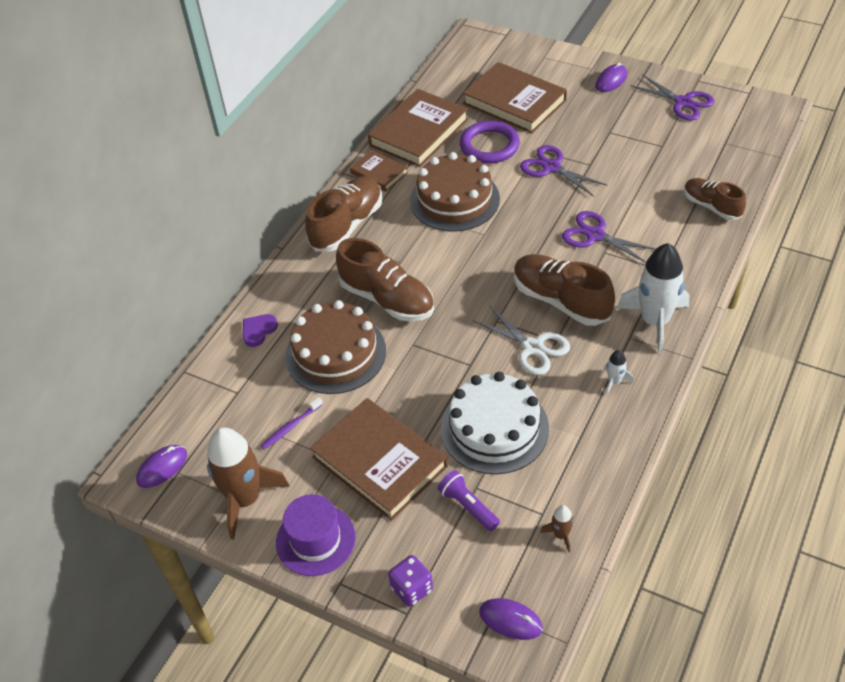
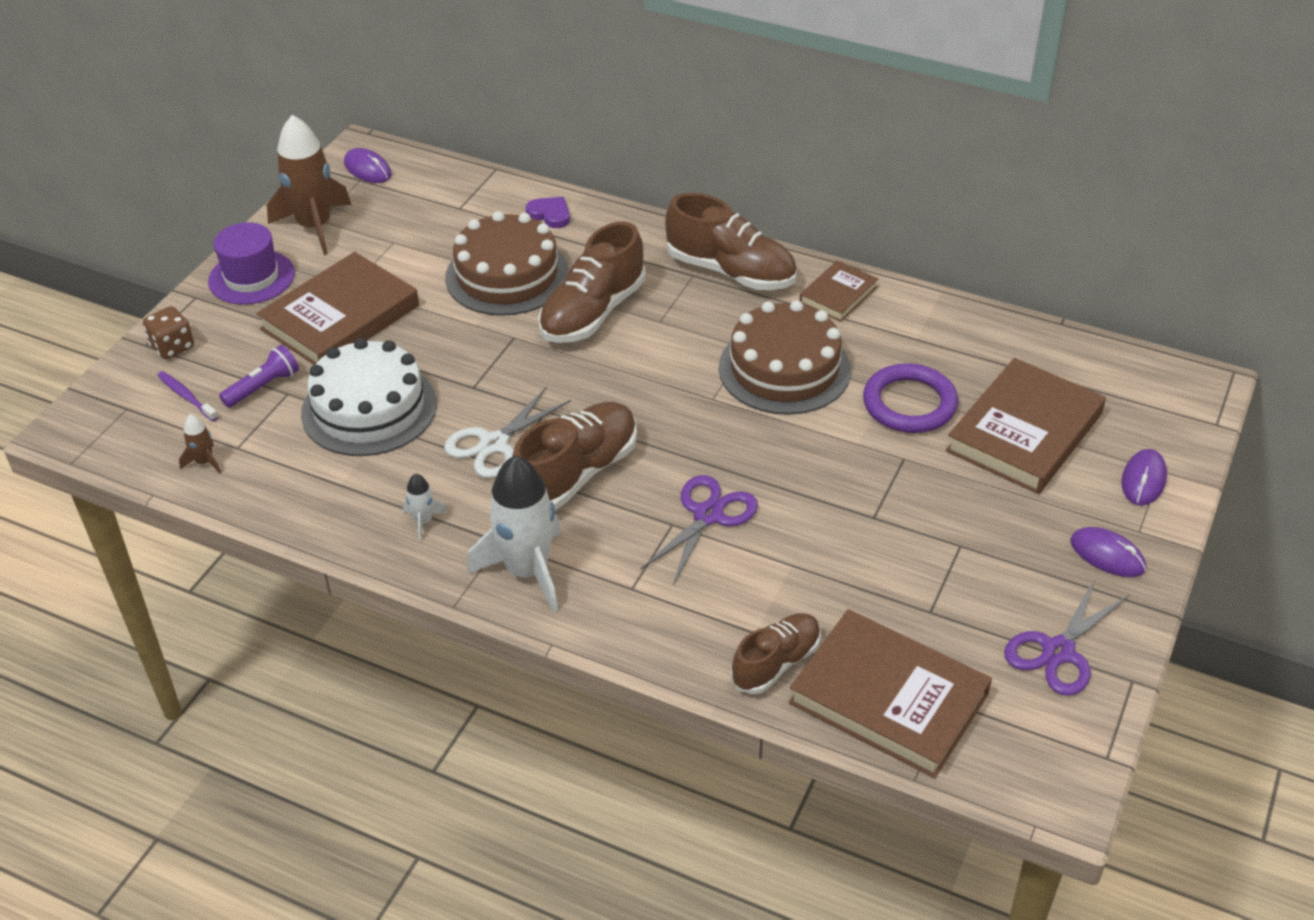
camera: 85 degrees right, 5 degrees down
(291, 427) = (403, 249): purple toothbrush -> purple toothbrush (186, 396)
(412, 588) = (172, 347): purple dice -> brown dice
(419, 132) = (934, 330): brown book -> brown book (888, 698)
(510, 620) = (111, 420): purple mouse -> purple mouse (1143, 480)
(551, 167) = (863, 472): purple scissors -> none

